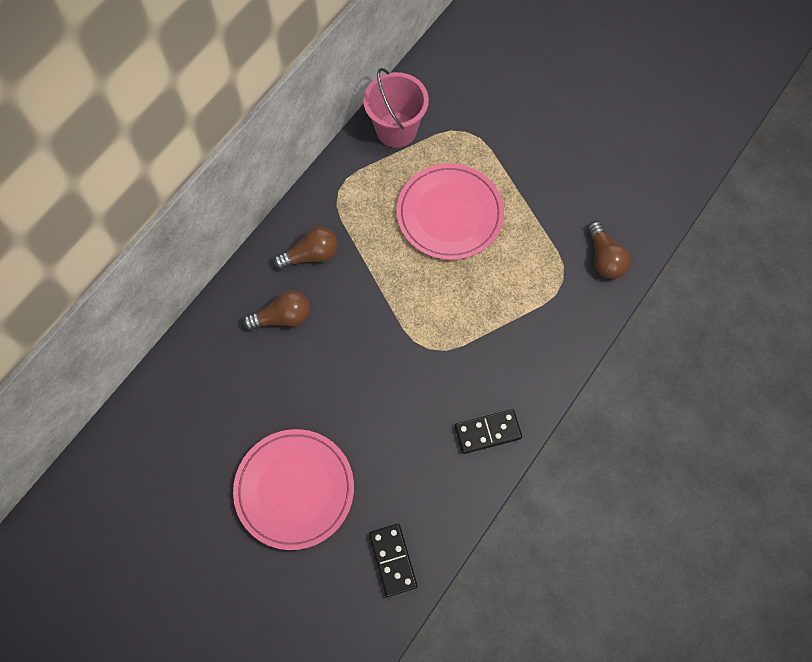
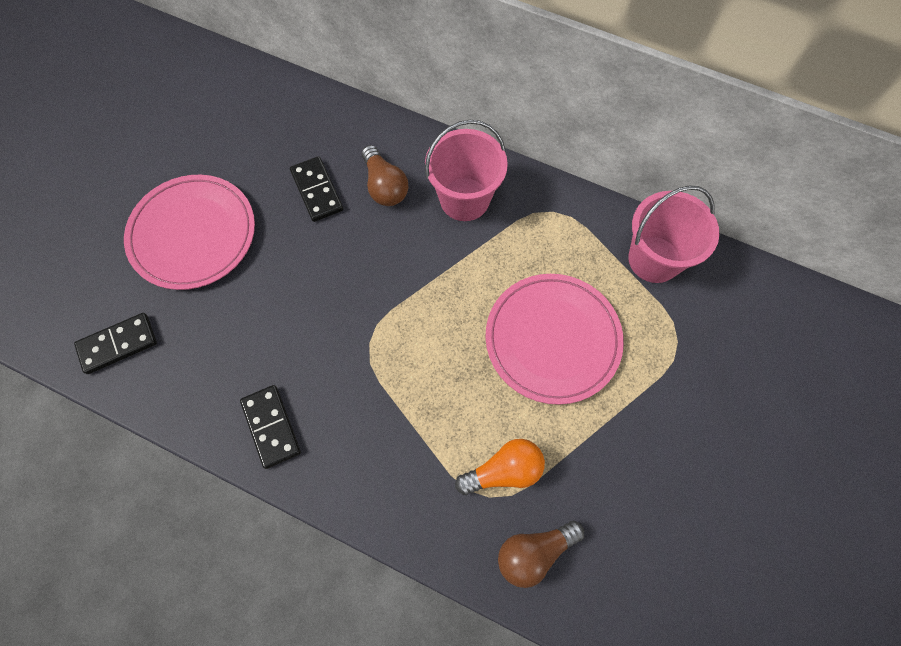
camera: 80 degrees right, 0 degrees up
(273, 375) = (317, 191): none -> black domino
(311, 255) = (464, 199): brown light bulb -> pink bucket
(545, 267) = (504, 471): none -> orange light bulb

